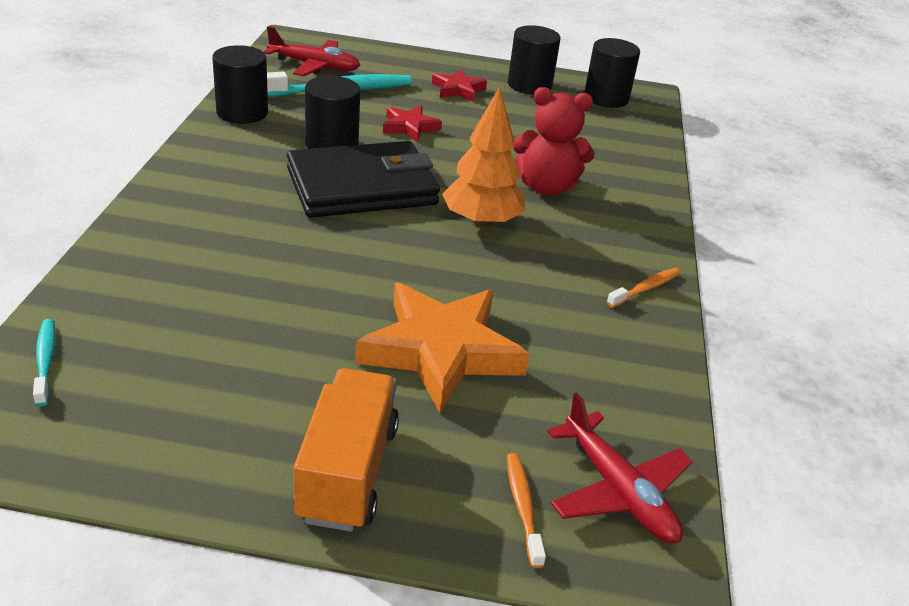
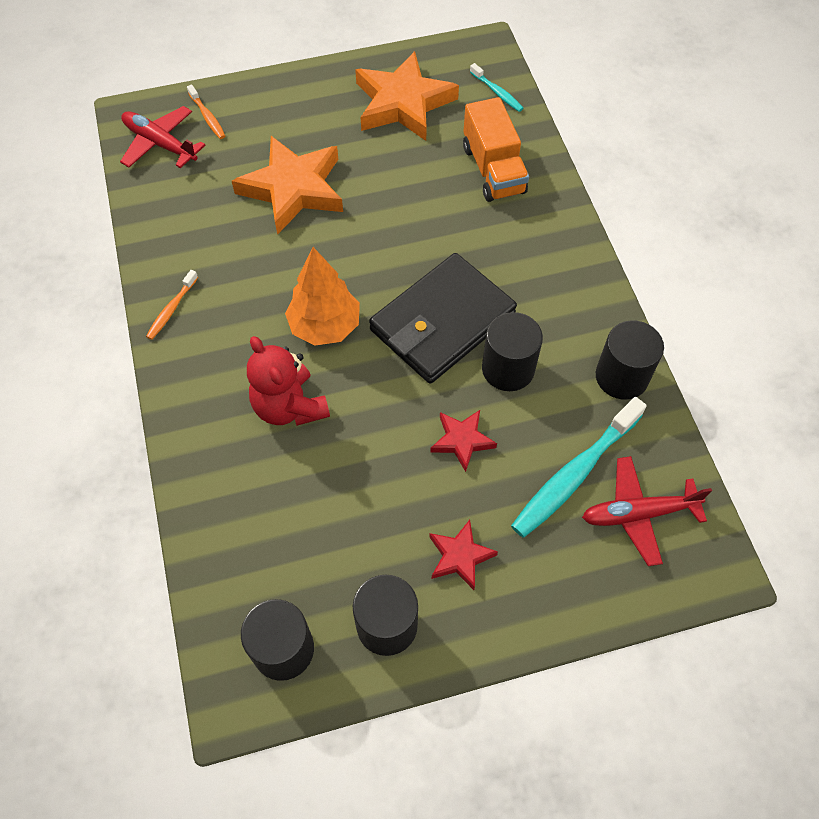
camera: 160 degrees right, 25 degrees up
(196, 401) = (403, 103): none -> orange star
(348, 472) = (302, 100): orange truck -> orange truck (493, 170)
(546, 187) = (289, 406): red teddy bear -> red teddy bear turned 105 degrees counterclockwise

